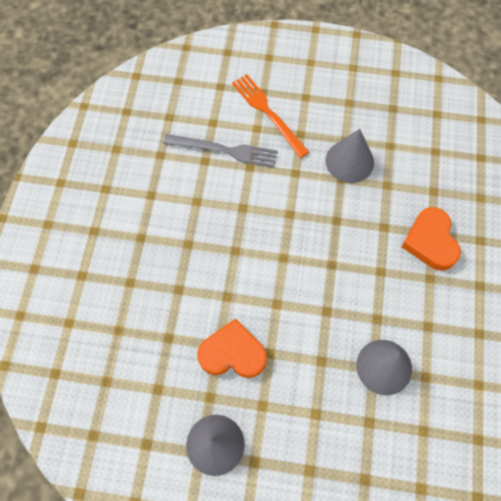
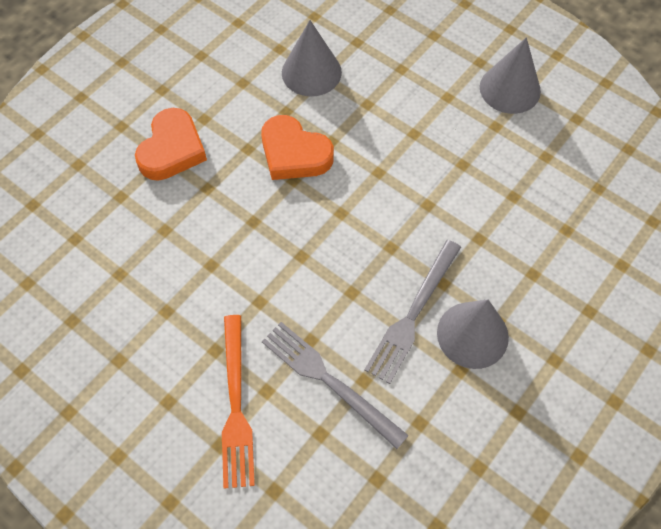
camera: 150 degrees left, 5 degrees down
(196, 213) = (413, 314): none -> grey fork
(232, 353) = (452, 150): orange heart -> orange heart (294, 153)
(349, 161) = (183, 280): grey cone -> grey cone (472, 334)

